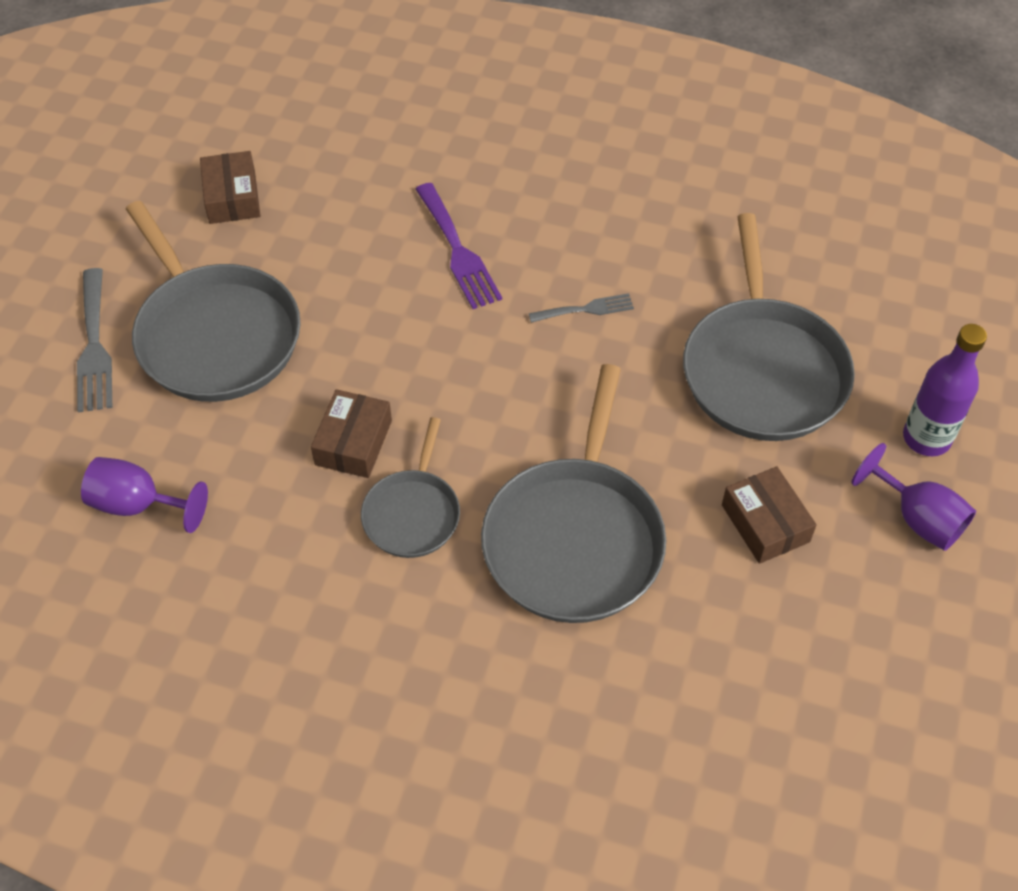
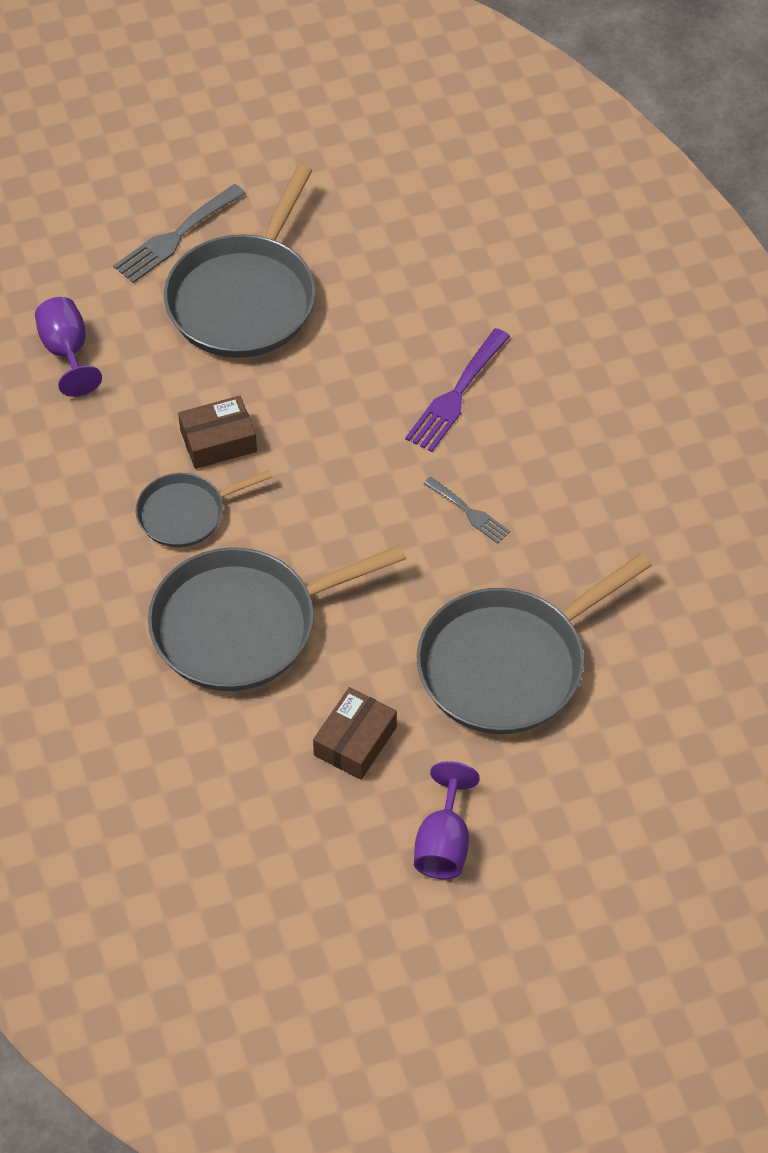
camera: 55 degrees right, 0 degrees up
(232, 197) = (383, 222): brown box -> none
(926, 438) = (532, 813): purple bottle -> none

